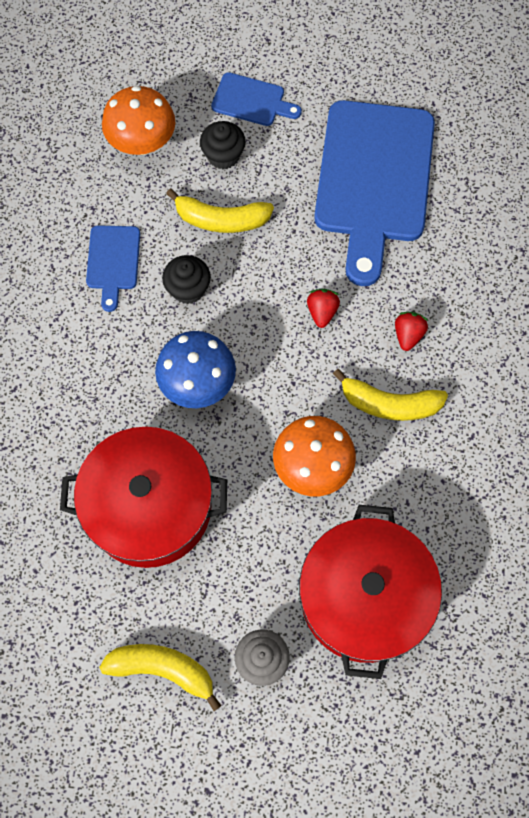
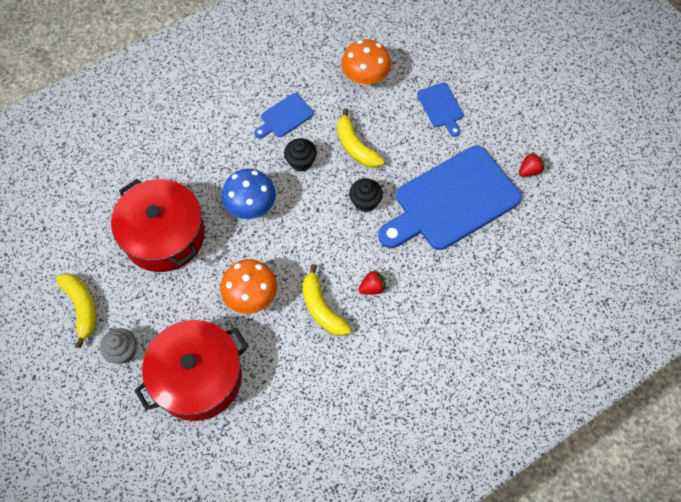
camera: 50 degrees right, 5 degrees down
(223, 156) = (394, 119): black cupcake -> black cupcake (365, 202)
(322, 312) = (346, 234): red strawberry -> red strawberry (529, 171)

